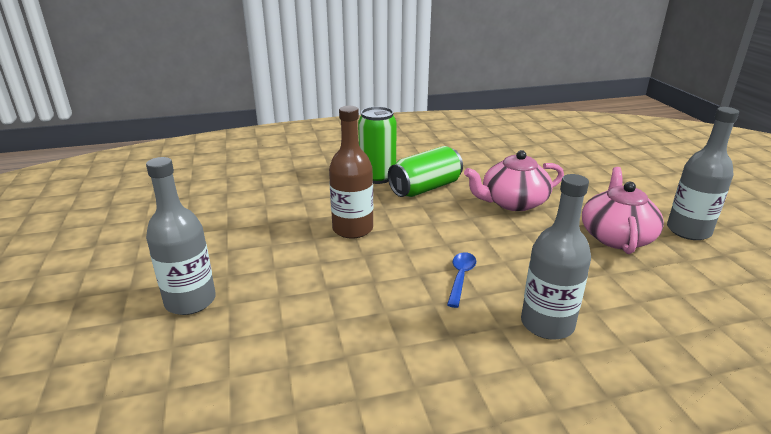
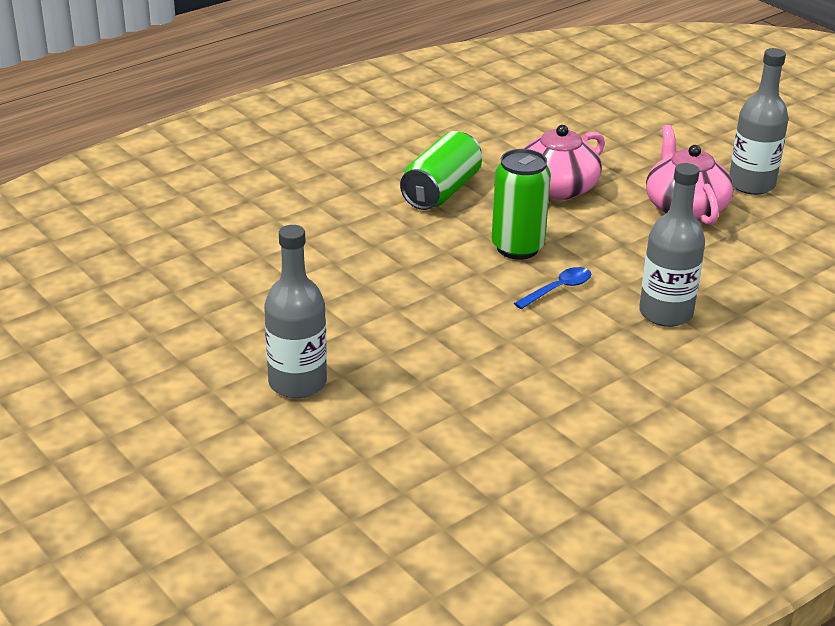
camera: 25 degrees left, 5 degrees up
(352, 229) = (399, 263): brown bottle -> none
(377, 177) = (369, 188): green can -> green can (517, 248)
(460, 278) = (558, 289): blue spoon -> blue spoon turned 60 degrees clockwise

